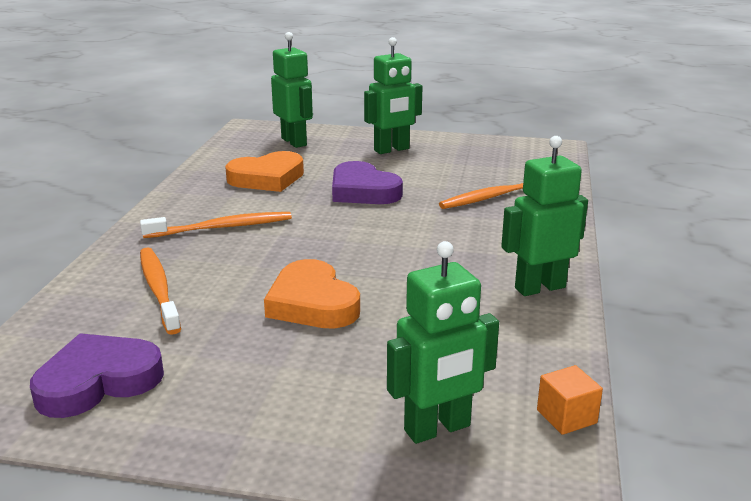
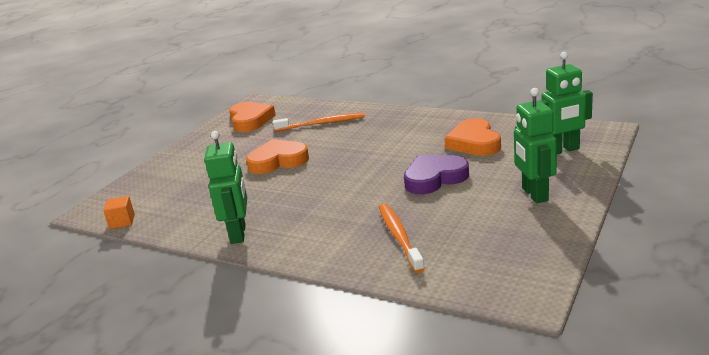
camera: 110 degrees right, 0 degrees up
(98, 382) = (250, 120): purple heart -> orange heart
(222, 227) = (391, 133): orange toothbrush -> none
(437, 429) = (149, 189): green robot -> none

